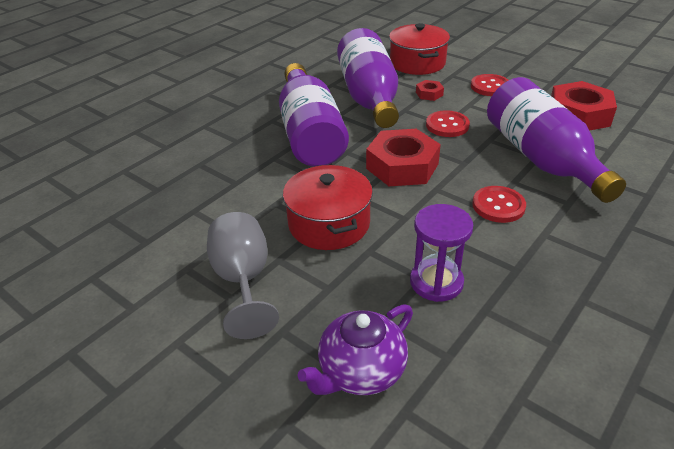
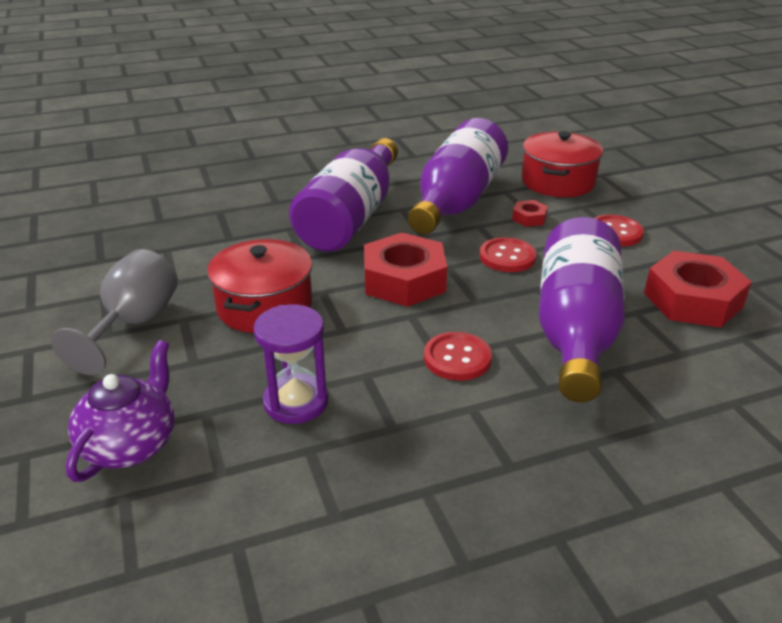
camera: 30 degrees right, 5 degrees down
(360, 371) = (131, 444): purple teapot -> purple teapot turned 120 degrees clockwise

